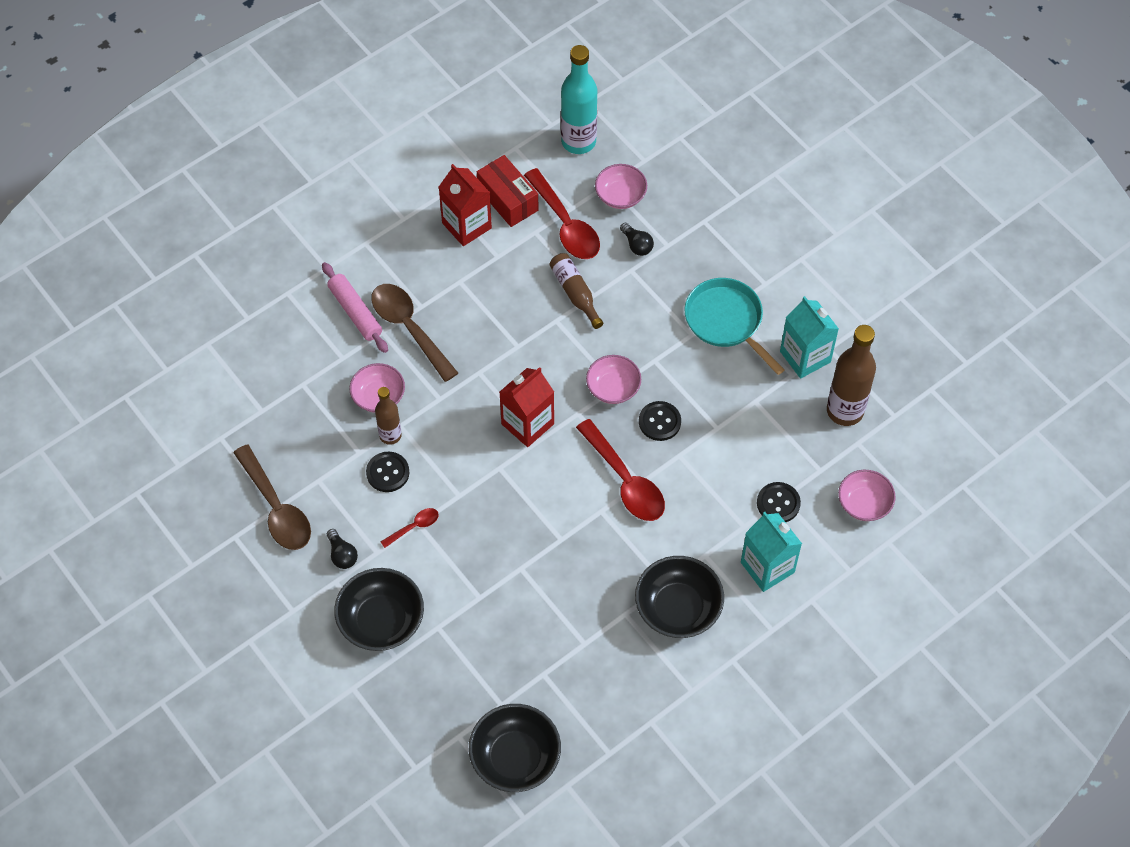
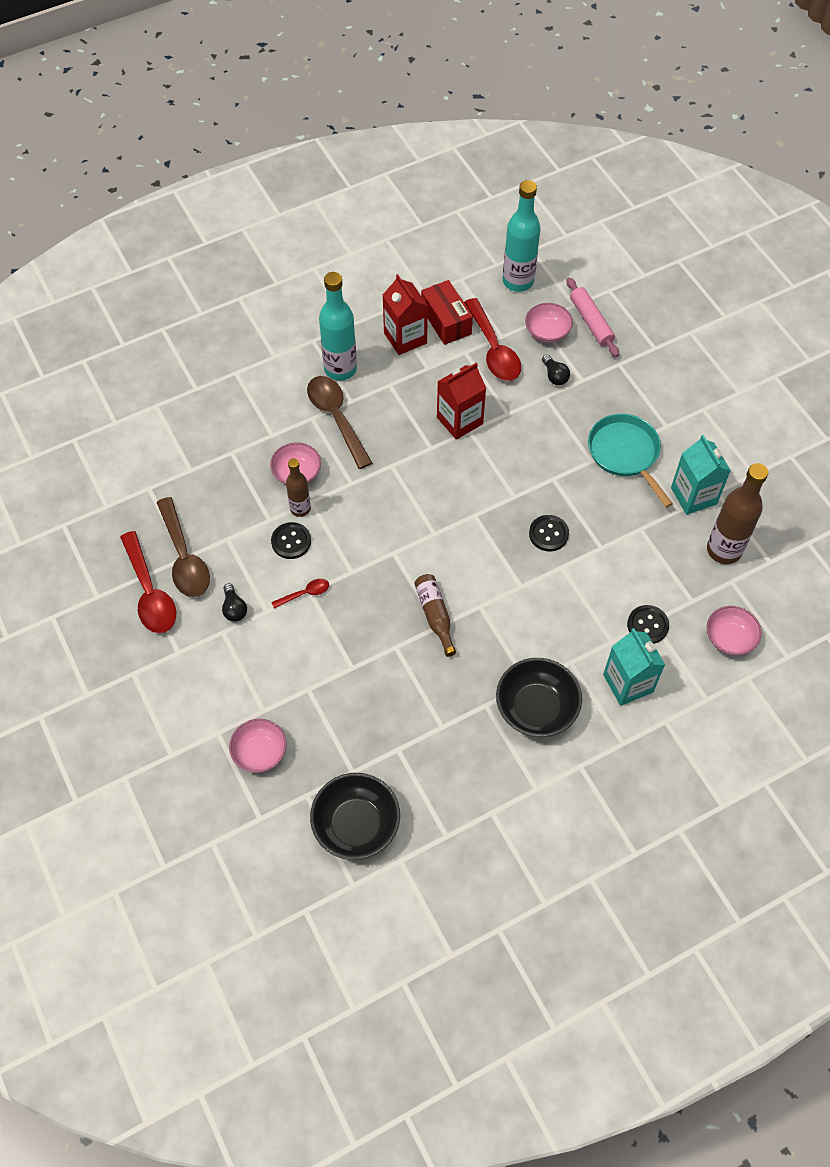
camera: 10 degrees right, 0 degrees up
(355, 312) = (291, 397): pink rolling pin -> pink rolling pin (591, 322)
(381, 620) = (257, 674): black bowl -> none
(402, 272) = (340, 369): none -> turquoise bottle
(527, 424) = (426, 517): red carton -> red carton (459, 420)
(575, 293) = (491, 409): brown bottle -> brown bottle (435, 615)
(613, 388) = (511, 497): pink bowl -> pink bowl (260, 752)
(625, 480) = (507, 582): red spoon -> red spoon (150, 592)

